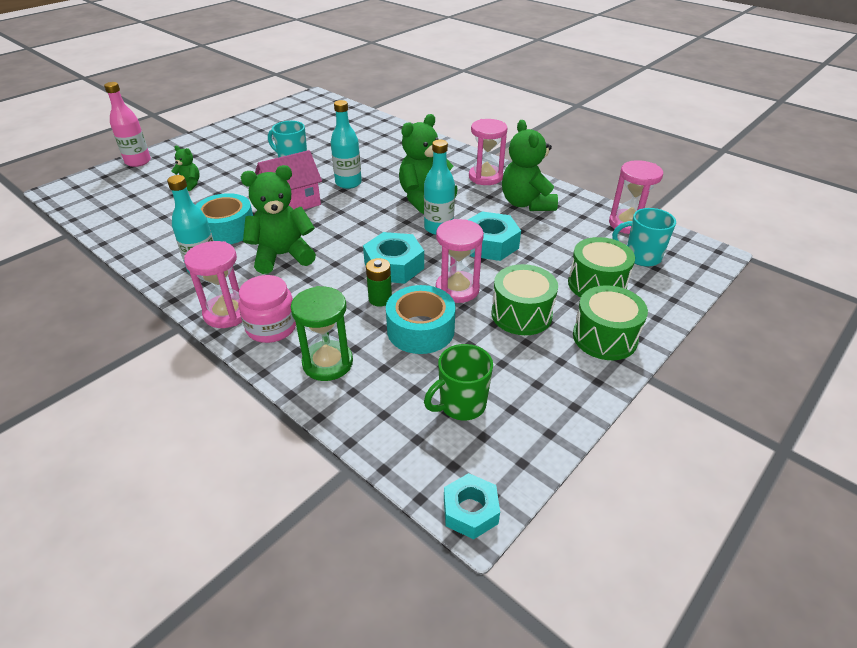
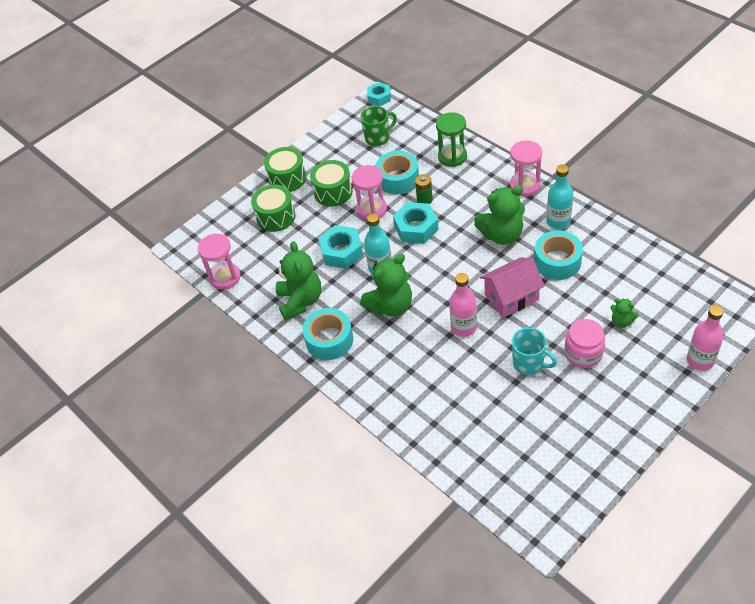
camera: 170 degrees left, 10 degrees up
(271, 327) = (492, 177): pink jar -> pink jar (583, 353)
(348, 183) = (463, 327): turquoise bottle -> pink bottle
(485, 177) = (329, 340): pink hourglass -> turquoise tape
(641, 257) = (233, 242): turquoise mug -> none

